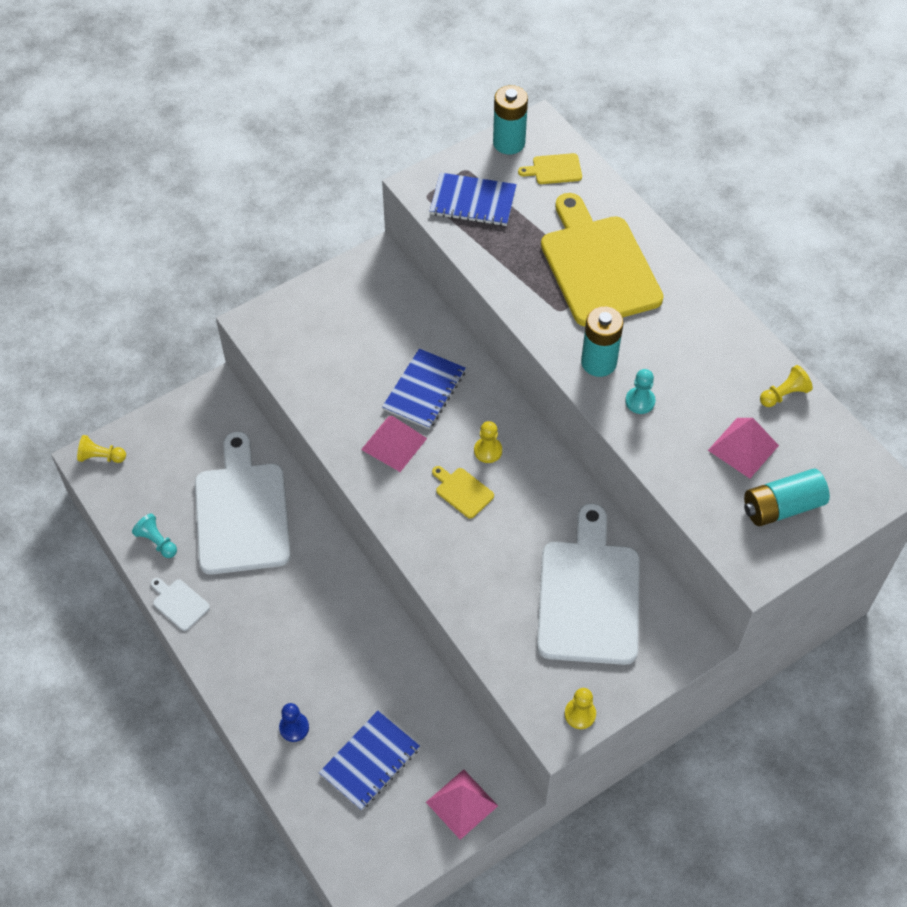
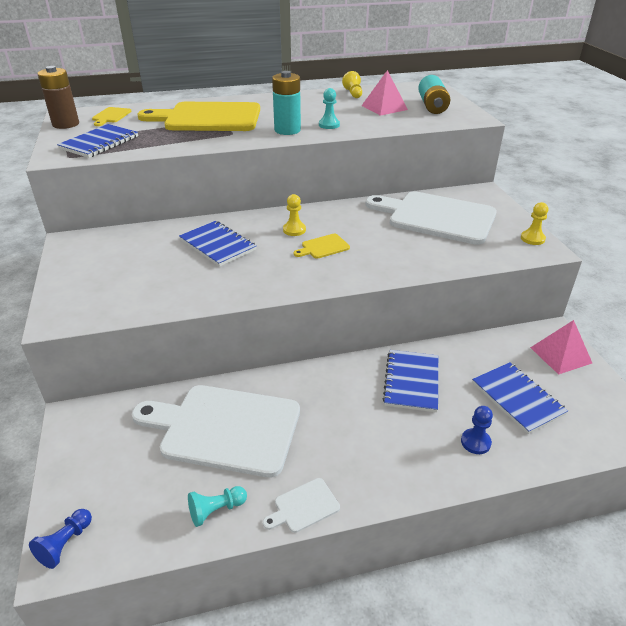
camera: 70 degrees left, 20 degrees down
(101, 457) = (65, 544): yellow pawn -> blue pawn
(359, 654) = (411, 382): none -> blue notebook
(394, 443) = (256, 268): pink pyramid -> none
(509, 143) = (66, 124): turquoise battery -> brown battery

